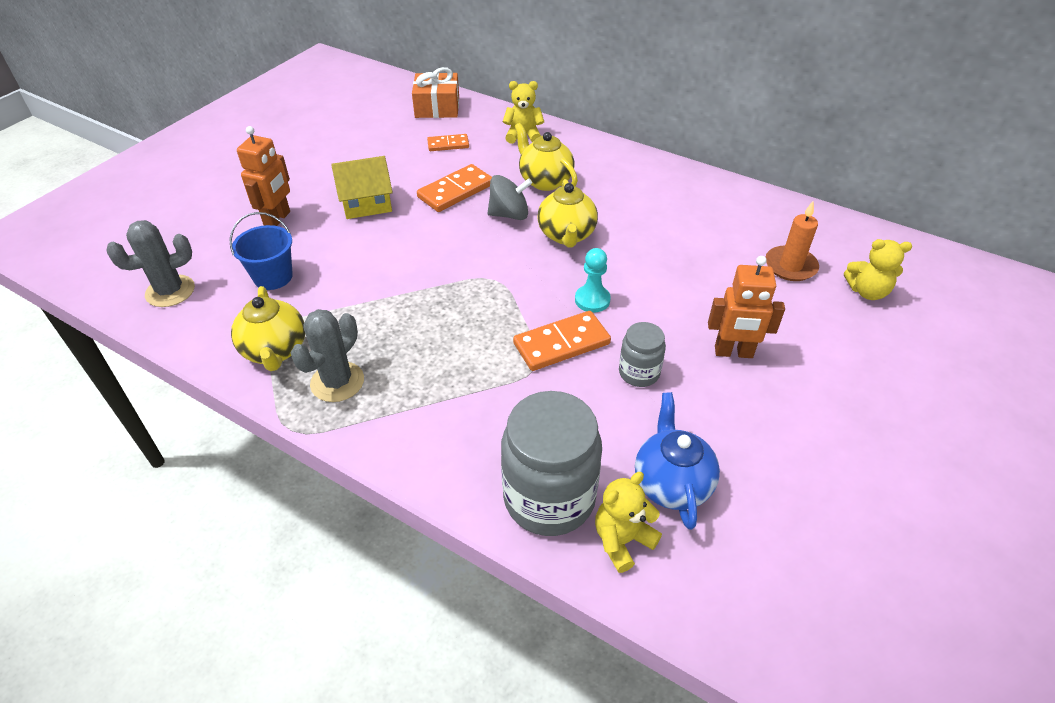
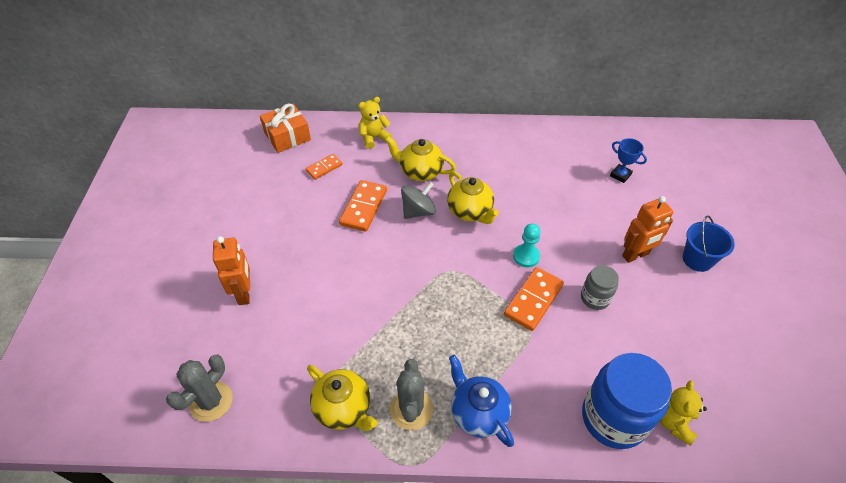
camera: 30 degrees left, 5 degrees up
(273, 277) = (286, 346): blue bucket -> blue bucket (697, 259)
(366, 203) = (304, 247): yellow house -> none
(549, 498) = (613, 418): grey jar -> blue jar
(671, 483) = (670, 367): blue teapot -> blue teapot (478, 413)
(790, 266) = (620, 175): orange candle -> blue trophy
(867, 291) = (673, 175): yellow teddy bear -> none

